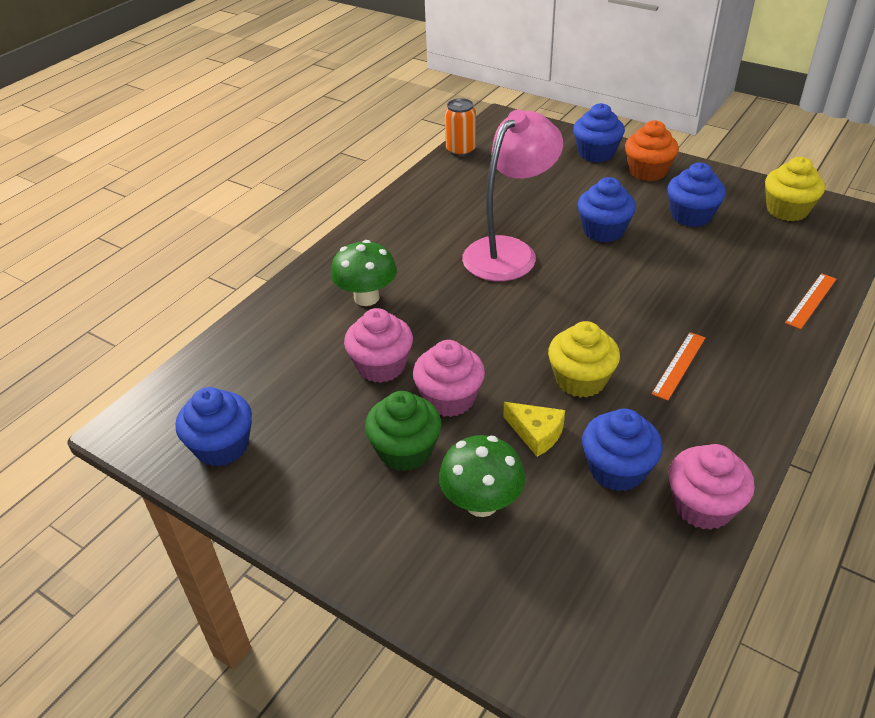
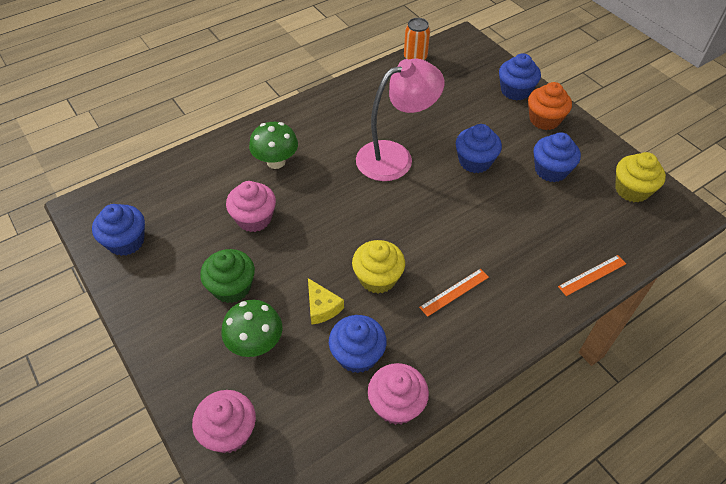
camera: 20 degrees right, 10 degrees up
(449, 398) = (282, 259): pink cupcake -> pink cupcake (229, 432)

